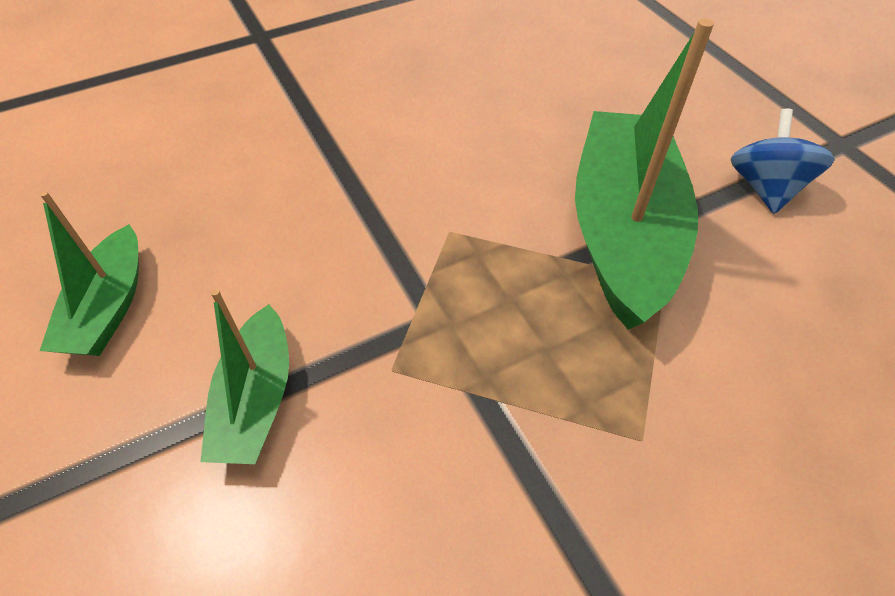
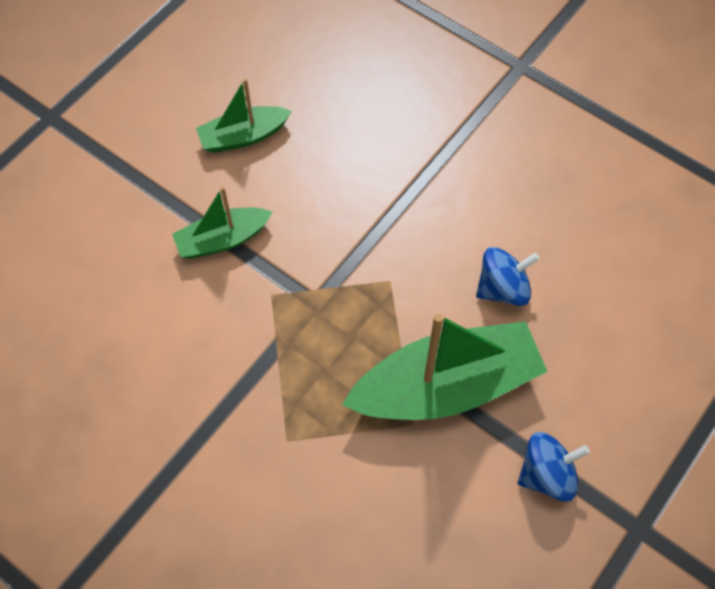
camera: 65 degrees right, 10 degrees up
(518, 140) = (503, 288): none -> blue spinning top

